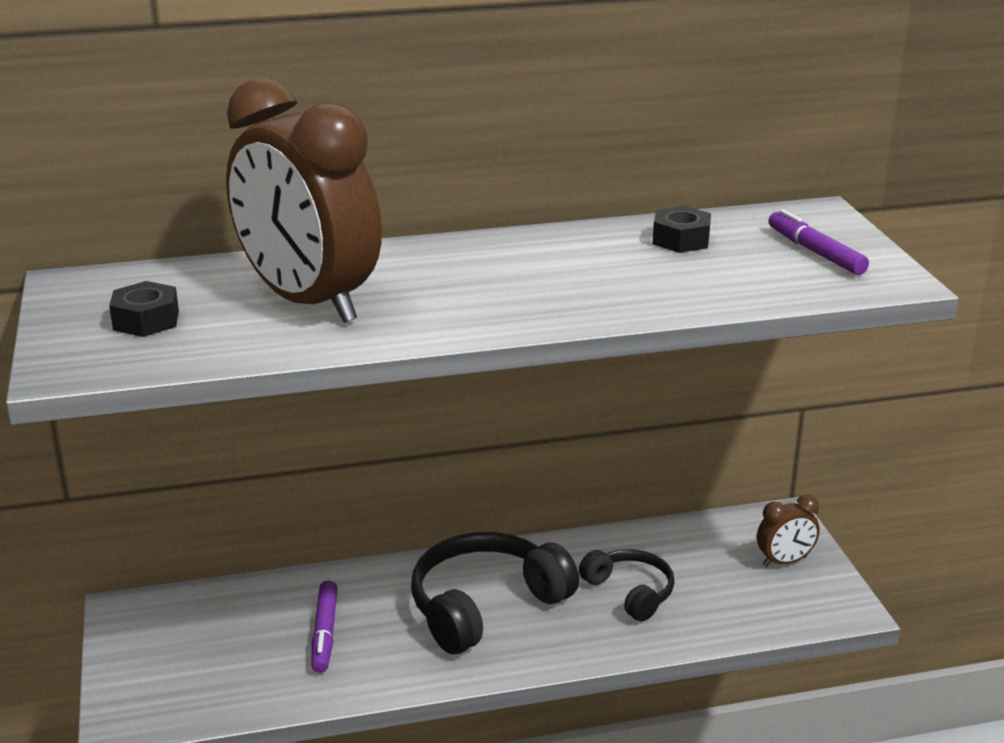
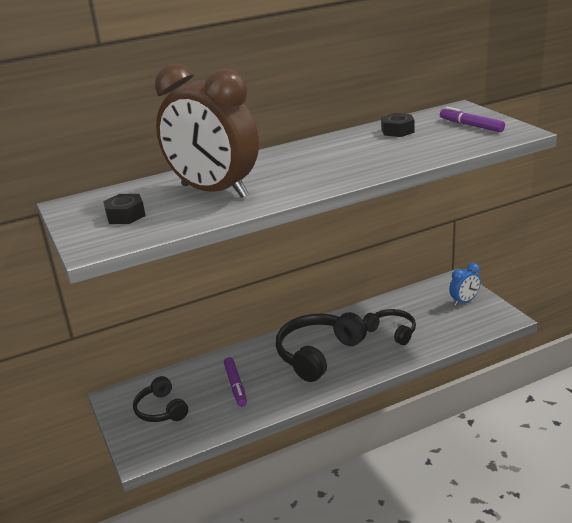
camera: 10 degrees left, 0 degrees up
(188, 649) = (161, 410): none -> black headphones
(784, 561) = (464, 301): brown clock -> blue clock

